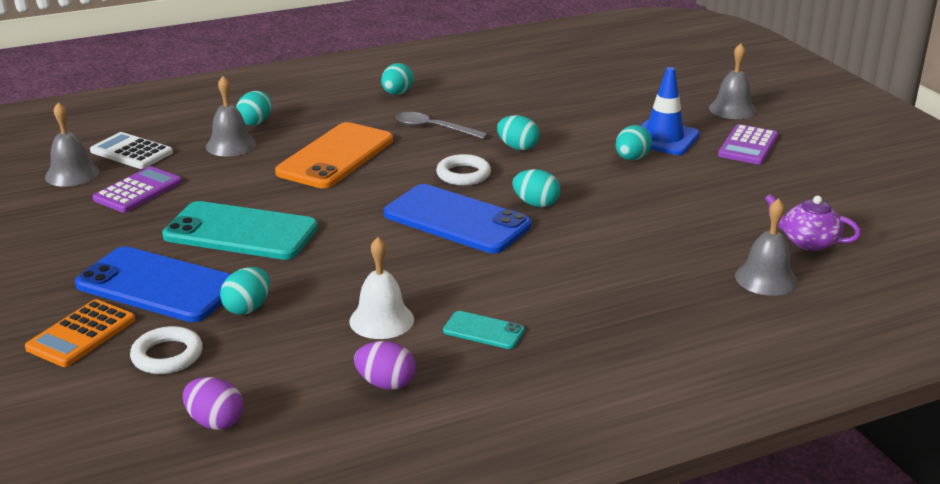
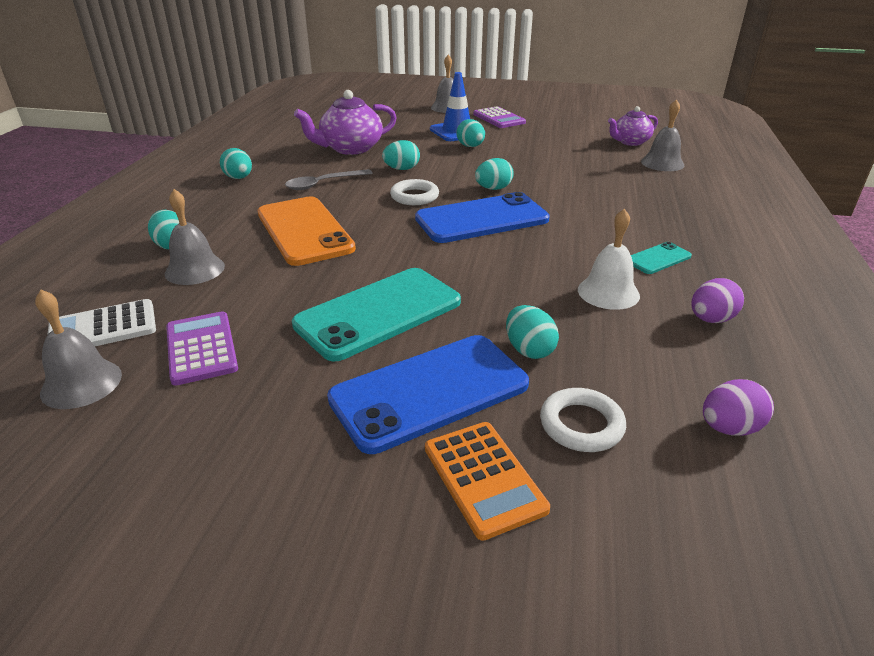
camera: 55 degrees left, 5 degrees up
(531, 108) = (350, 148): none -> purple teapot

